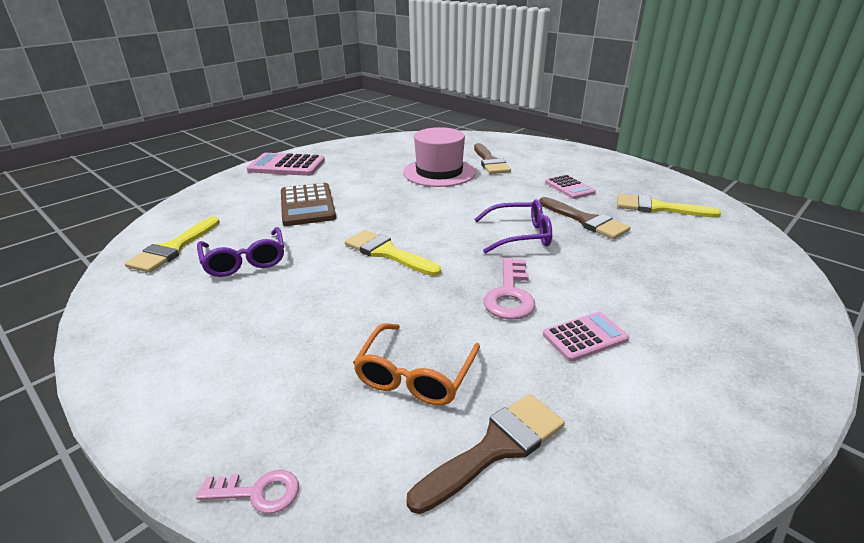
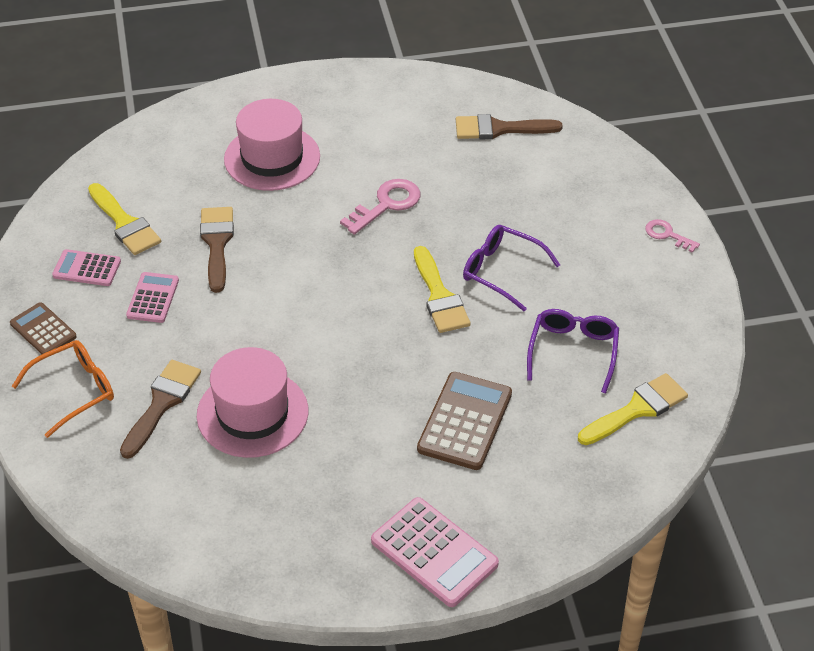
camera: 145 degrees left, 15 degrees up
(258, 492) = (628, 165): pink key -> pink key (667, 235)
(415, 375) = (508, 181): orange glasses -> orange glasses (74, 391)
(520, 235) = (301, 257): purple glasses -> purple glasses (502, 271)
(585, 337) = (379, 153): pink calculator -> pink calculator (87, 268)
(594, 162) = (43, 330): none -> brown calculator
(659, 286) = (272, 158): none -> pink hat

